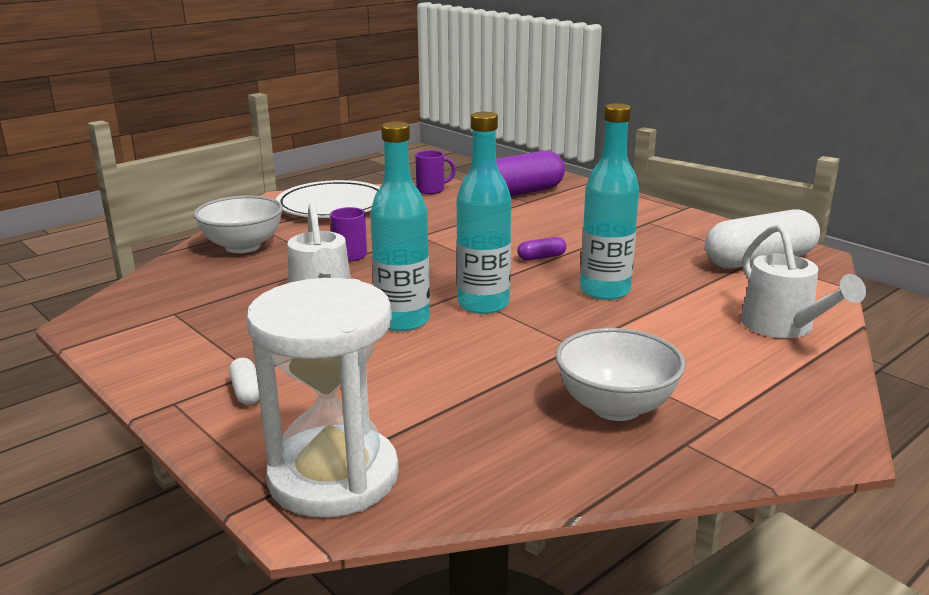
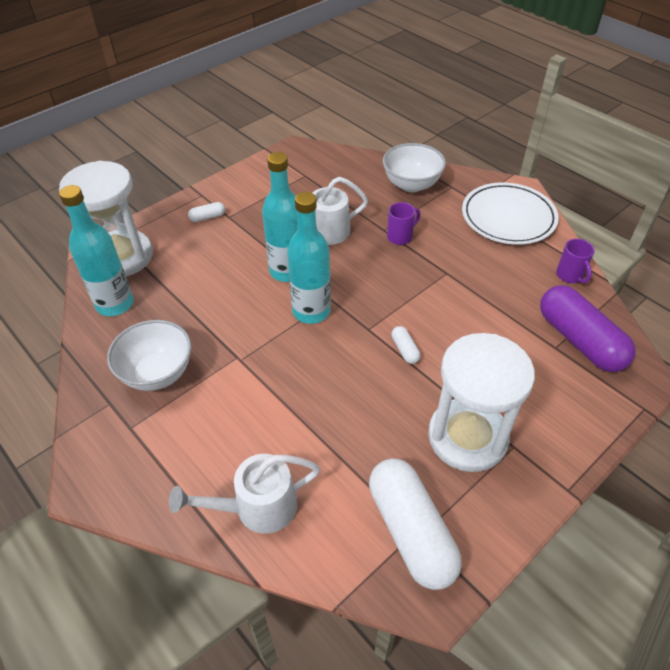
camera: 90 degrees right, 25 degrees up
(541, 257) = (405, 350): purple capsule -> white capsule
(605, 291) = (334, 387): turquoise bottle -> turquoise bottle (115, 304)
(646, 237) = (467, 437): none -> white hourglass

